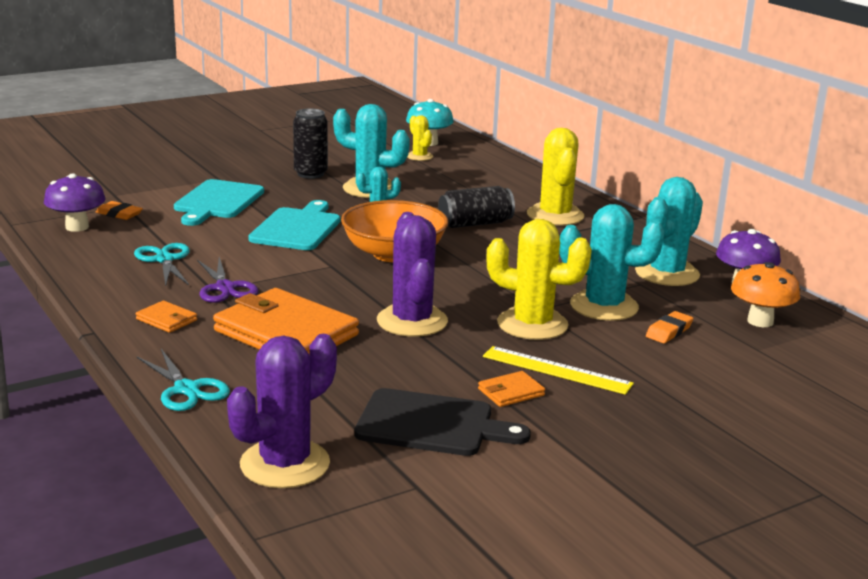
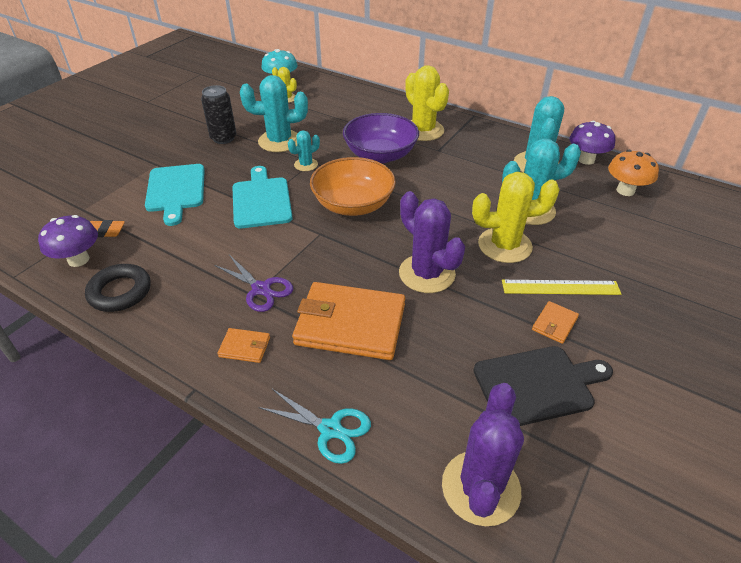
camera: 25 degrees left, 20 degrees up
(92, 256) = (120, 292): none -> black ring
(164, 260) = (185, 273): turquoise scissors -> none
(475, 224) = (380, 155): black can -> purple bowl
(669, 331) = (587, 220): orange eraser -> none

